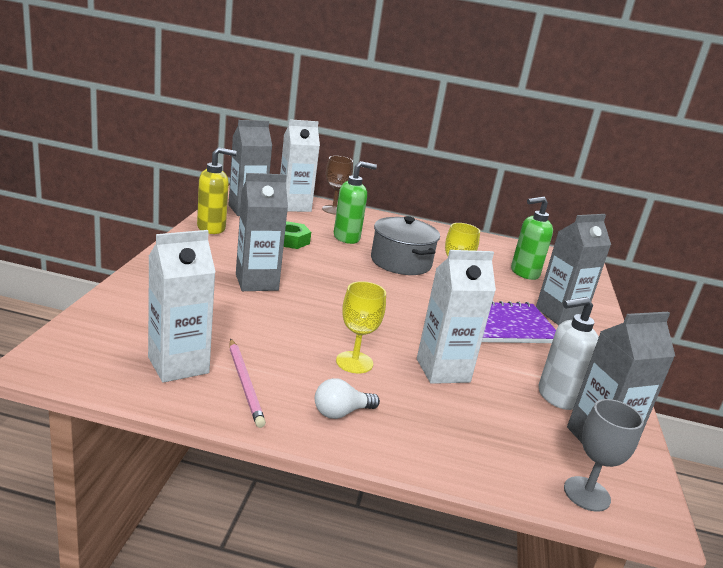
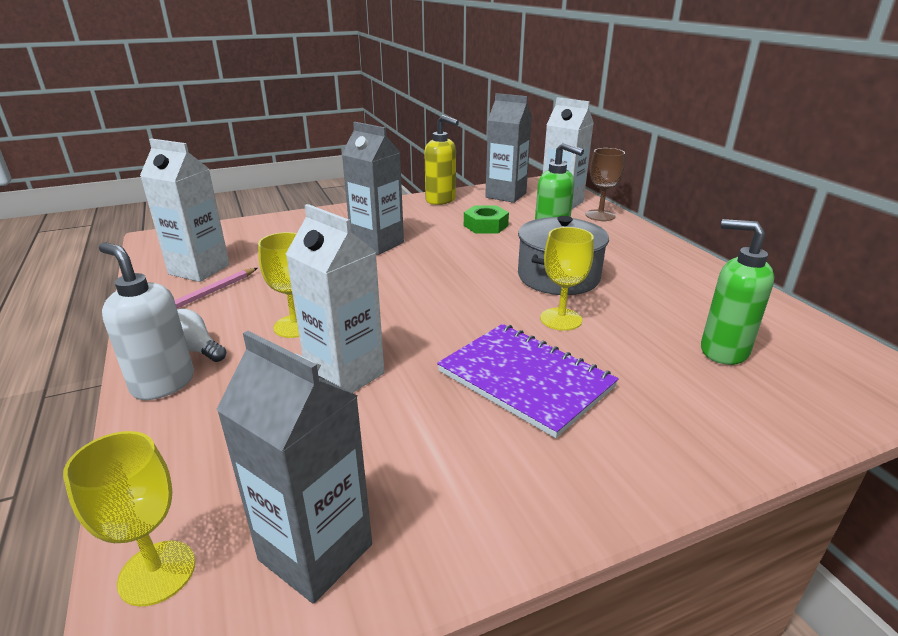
camera: 60 degrees right, 5 degrees up
(556, 397) = (391, 477): white soap dispenser -> white soap dispenser (163, 384)
(559, 314) = (652, 415): grey carton -> none
(586, 494) = (157, 572): grey goblet -> yellow goblet

